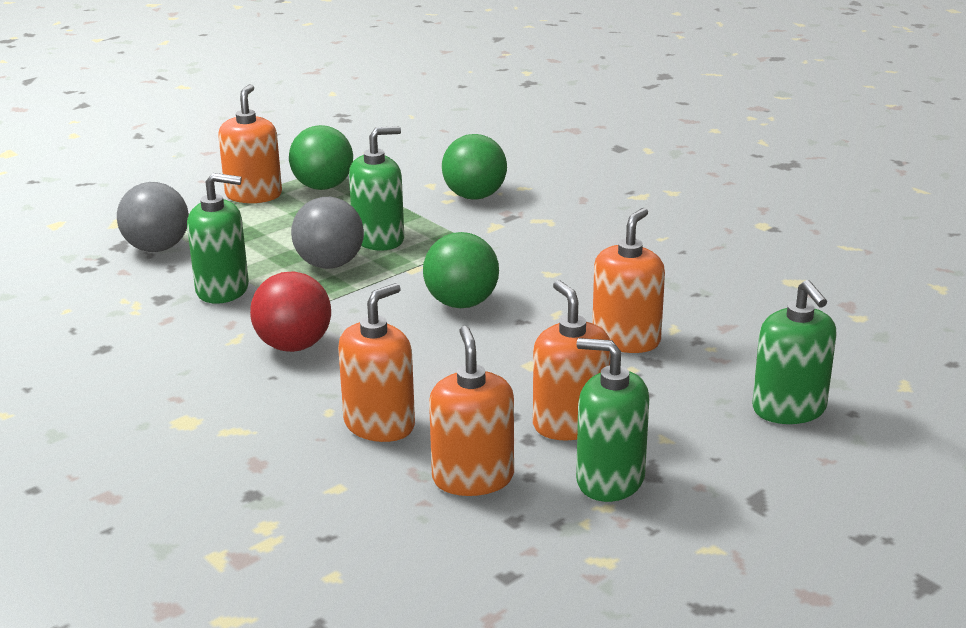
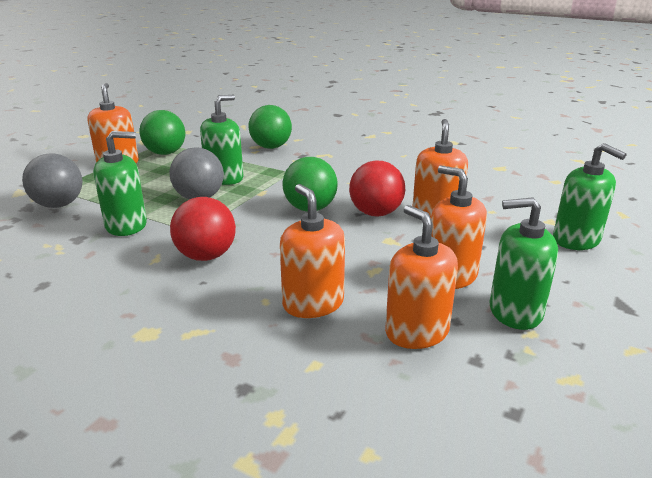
camera: 20 degrees left, 0 degrees up
(379, 424) = (313, 303): orange soap dispenser -> orange soap dispenser turned 45 degrees counterclockwise
(544, 324) = (376, 213): none -> red ball

